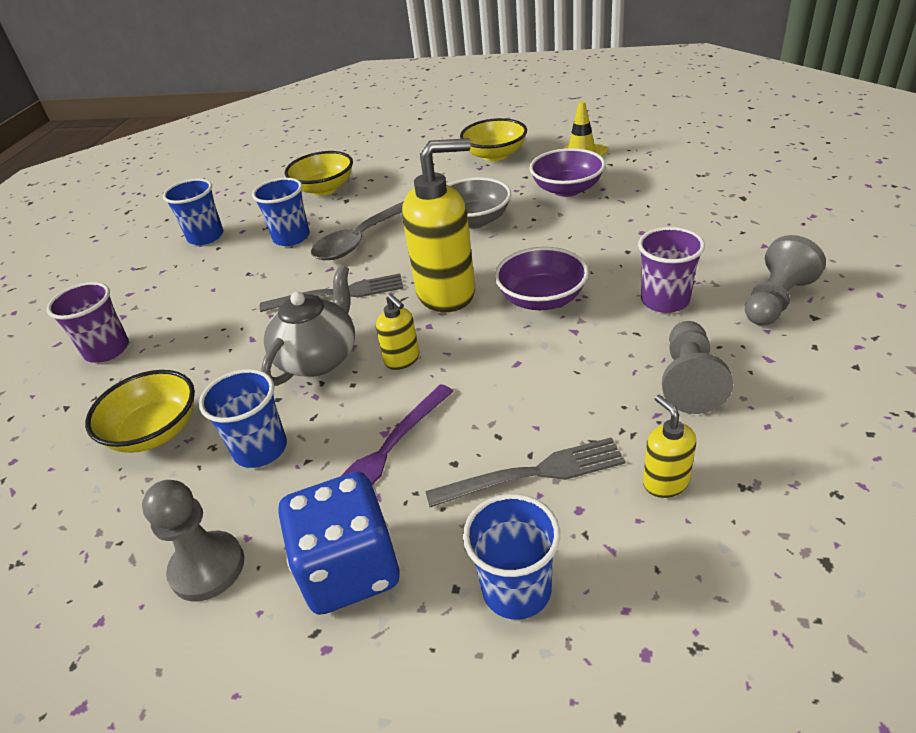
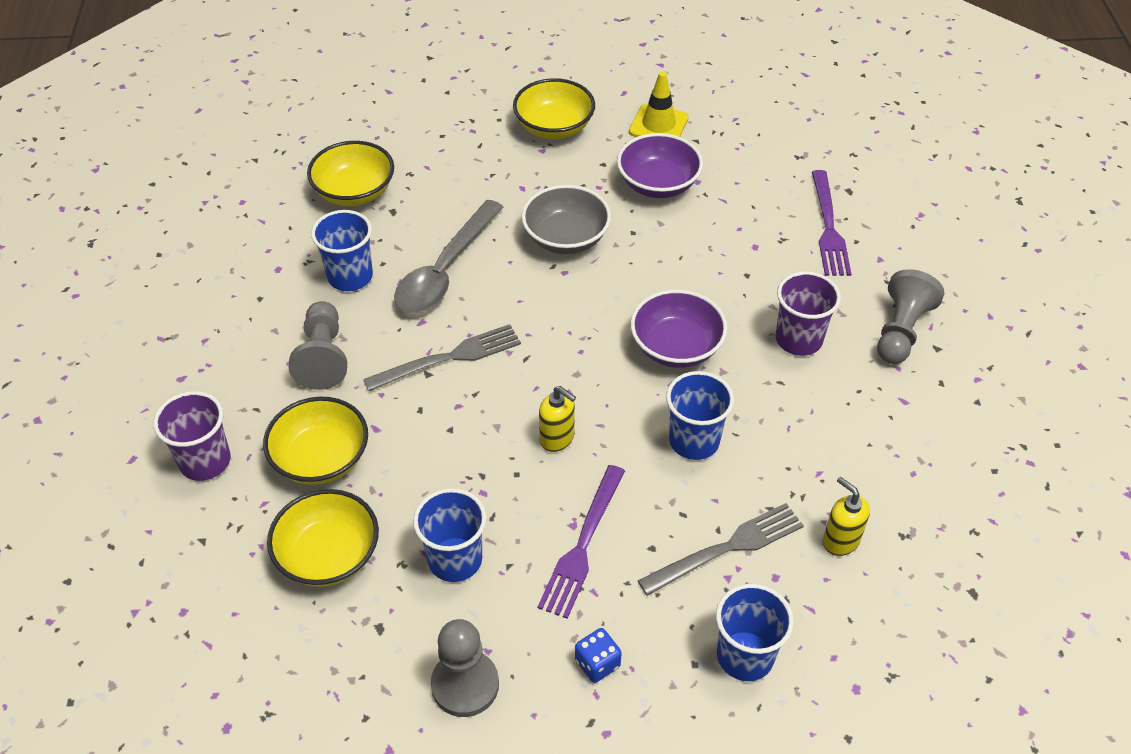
camera: 20 degrees left, 10 degrees up
(195, 357) = (321, 459): none -> yellow bowl
(206, 237) = (233, 281): blue cup -> blue cup (694, 441)
(318, 358) = (465, 446): grey teapot -> none
(349, 569) = (597, 663): blue dice -> blue dice, size x0.44
(447, 293) = (572, 347): yellow soap dispenser -> none
(689, 380) = (840, 433): grey pawn -> grey pawn (323, 357)
(716, 221) = (828, 227): none -> purple fork

